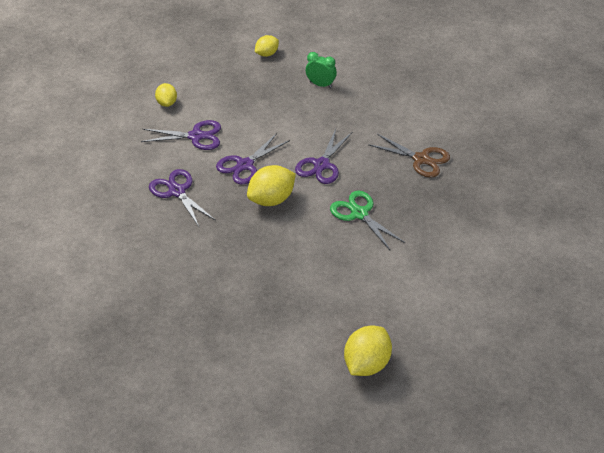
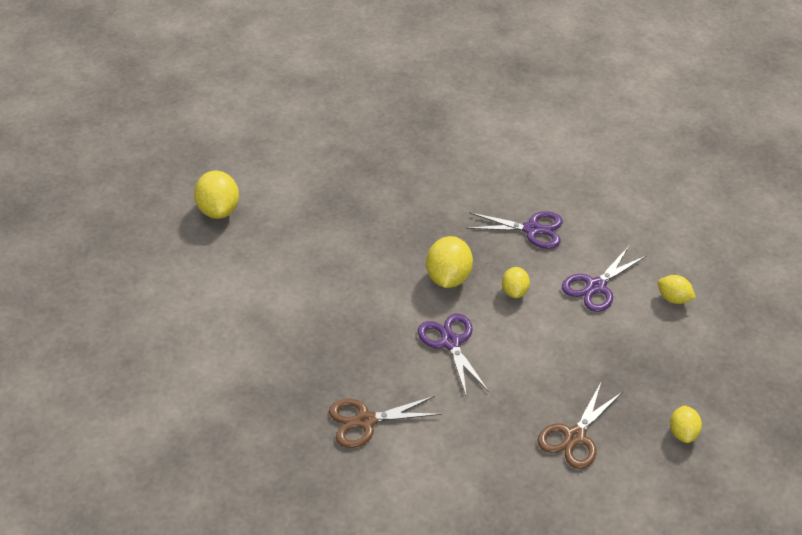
camera: 135 degrees right, 0 degrees up
(245, 165) = (514, 291): purple scissors -> yellow lemon
(320, 84) = (575, 437): green clock -> brown scissors
(359, 213) = (358, 319): green scissors -> none

